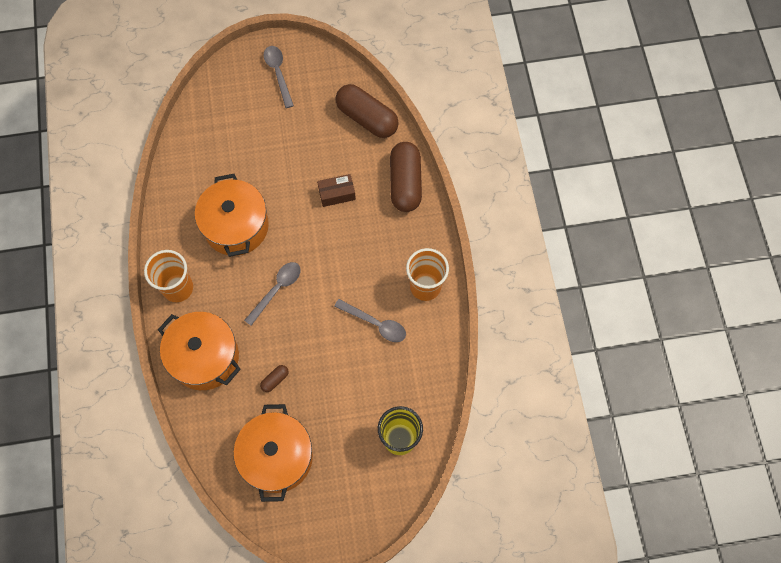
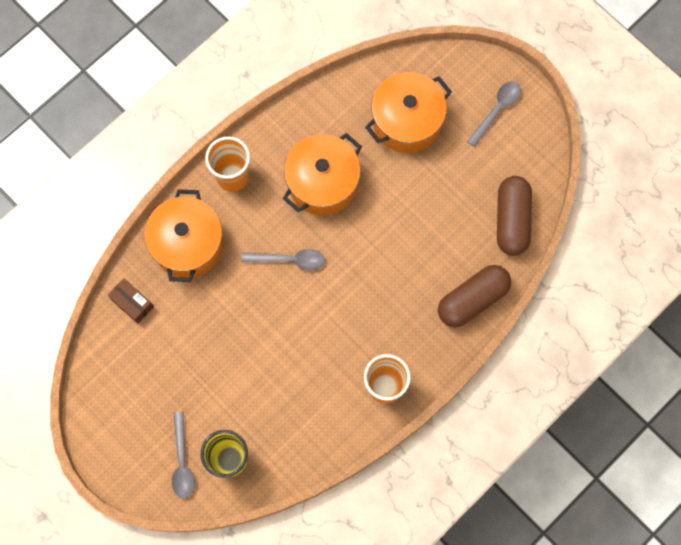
camera: 55 degrees right, 5 degrees up
(275, 380) = (209, 316): brown capsule -> none
(277, 457) = (144, 366): orange pot -> orange pot (406, 121)
(337, 194) = (416, 246): brown box -> brown box (132, 303)
(375, 323) = (318, 366): grey spoon -> grey spoon (182, 461)

